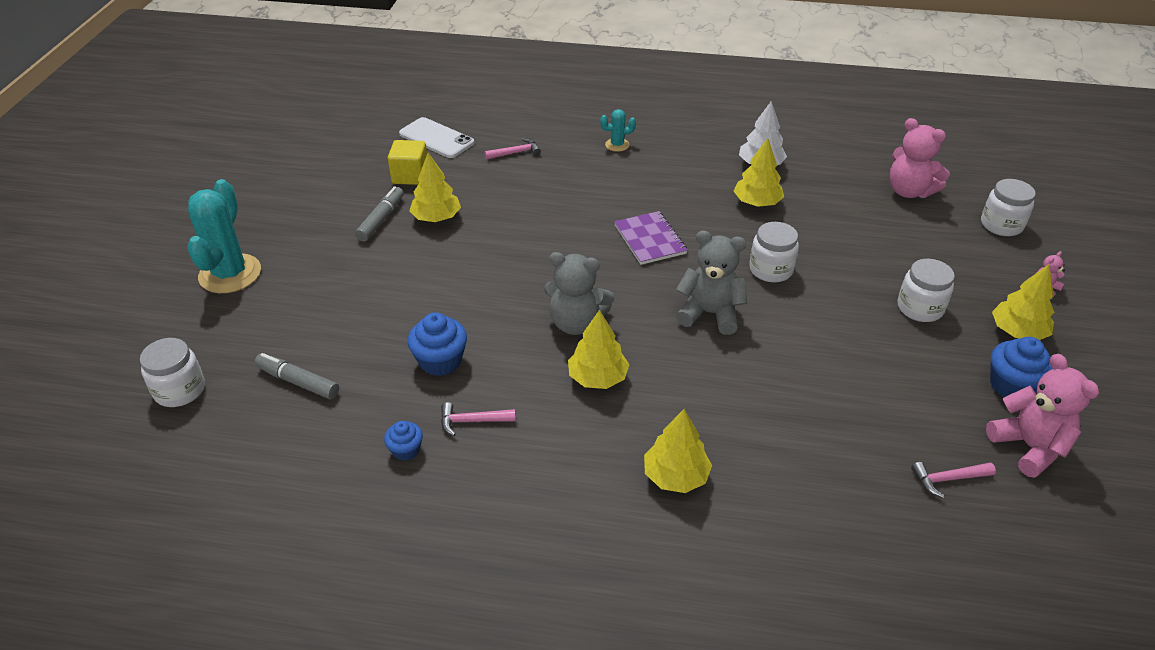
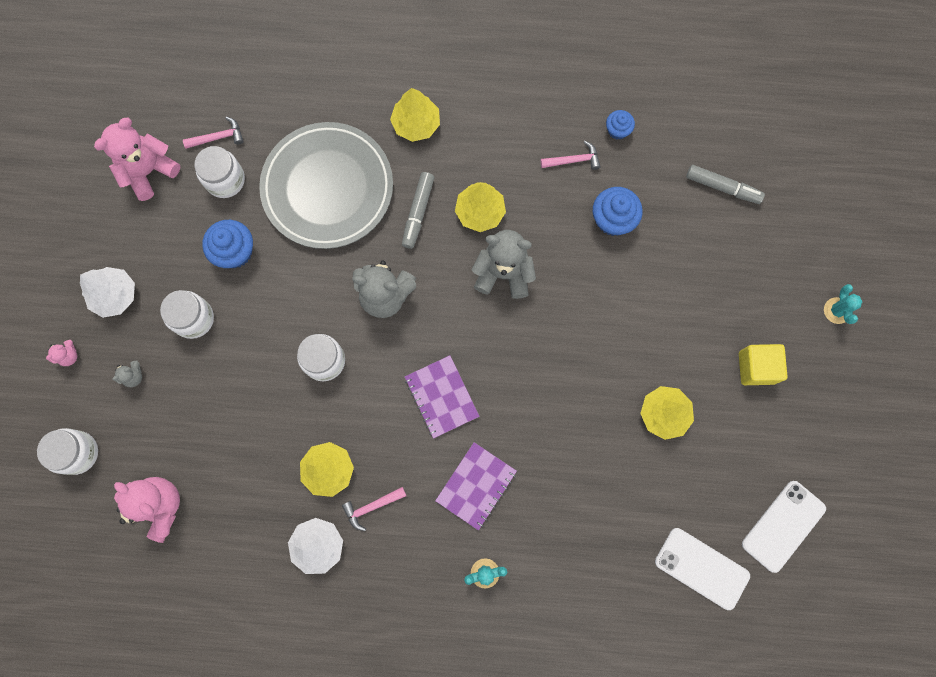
camera: 175 degrees right, 35 degrees up
(180, 390) = (813, 171): white jar -> white jar (225, 180)
(230, 274) = (837, 310): turquoise cactus -> turquoise cactus, size x0.47
(358, 154) = (783, 526): none -> white phone
(381, 219) = (720, 406): grey marker -> grey marker (418, 212)
(410, 176) = (711, 487): yellow cube -> yellow cube (756, 367)
(515, 153) = (602, 545): pink hammer -> pink hammer (372, 507)
(620, 187) = (476, 486): none -> purple notebook
(788, 413) = (328, 188): none -> grey plate
(968, 270) = (133, 376): none -> grey teddy bear
(1012, 385) = (141, 232): blue cupcake -> blue cupcake (235, 251)
(1017, 331) = (115, 295): yellow tree -> white tree
(1029, 447) = (149, 171): pink teddy bear -> pink teddy bear turned 75 degrees clockwise

